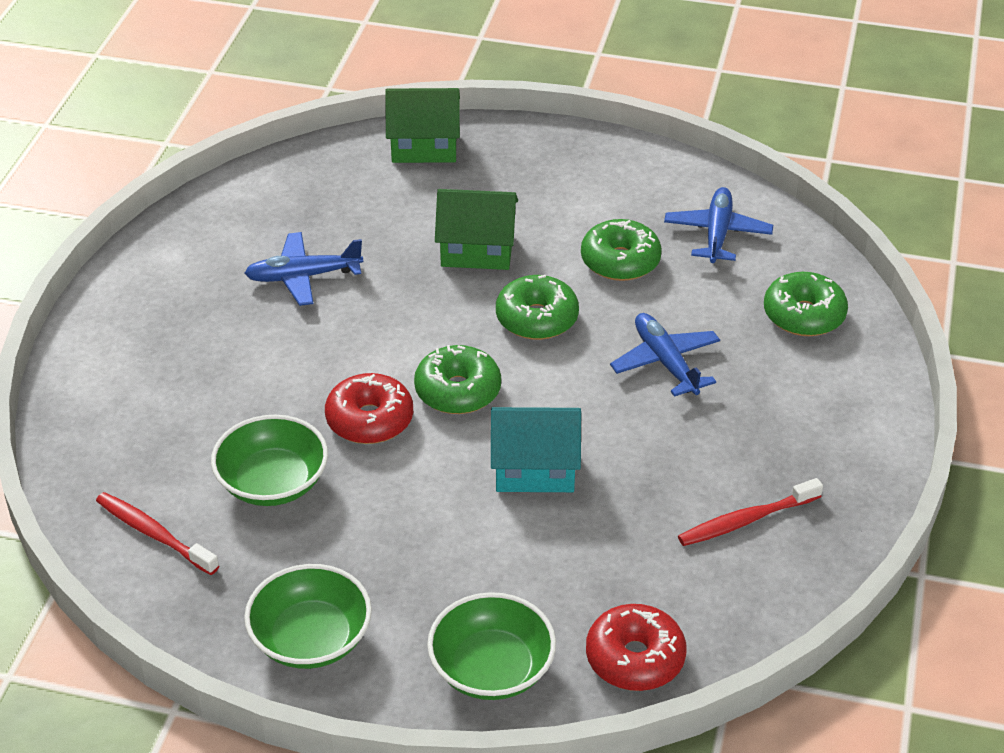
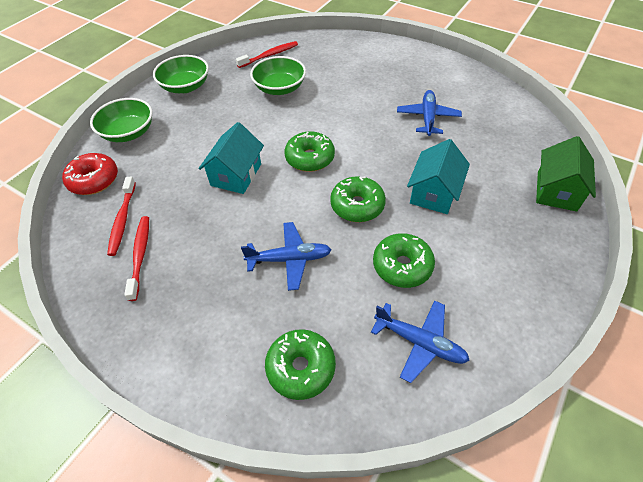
camera: 110 degrees right, 10 degrees up
(370, 420) = (304, 123): red donut -> none
(477, 250) = (434, 193): green house -> turquoise house
(696, 573) = (122, 220): none -> red toothbrush

